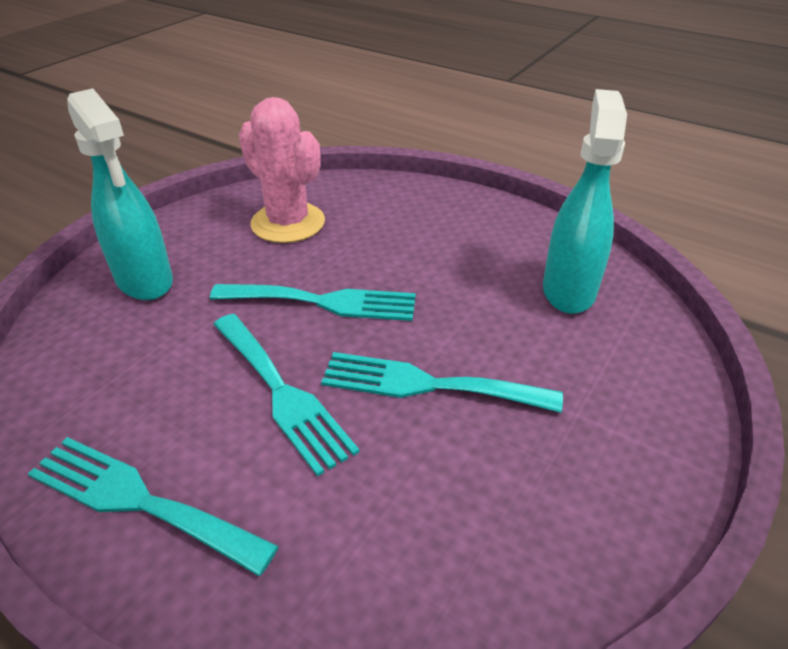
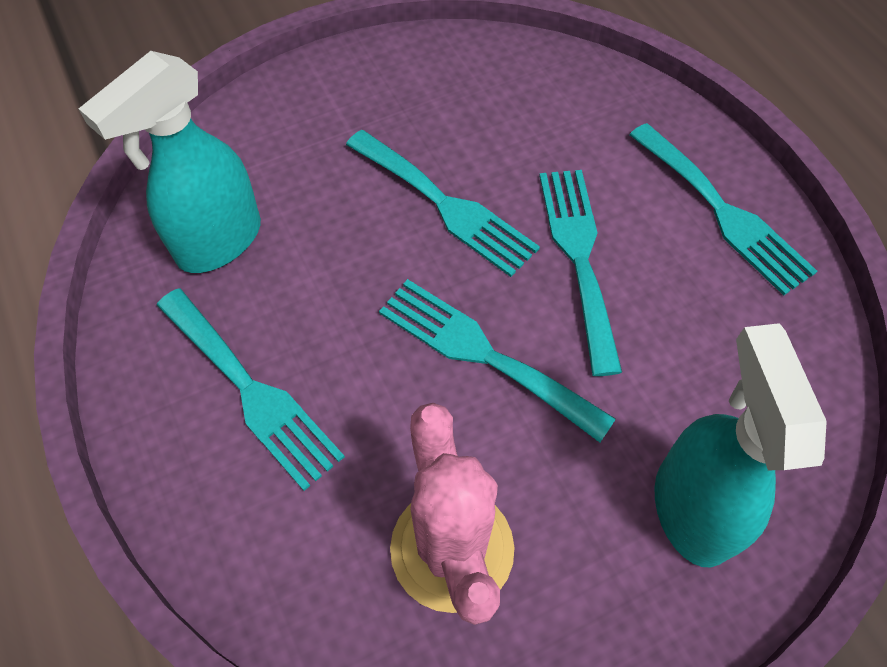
camera: 150 degrees left, 20 degrees up
(455, 236) = (251, 391): none -> turquoise fork

